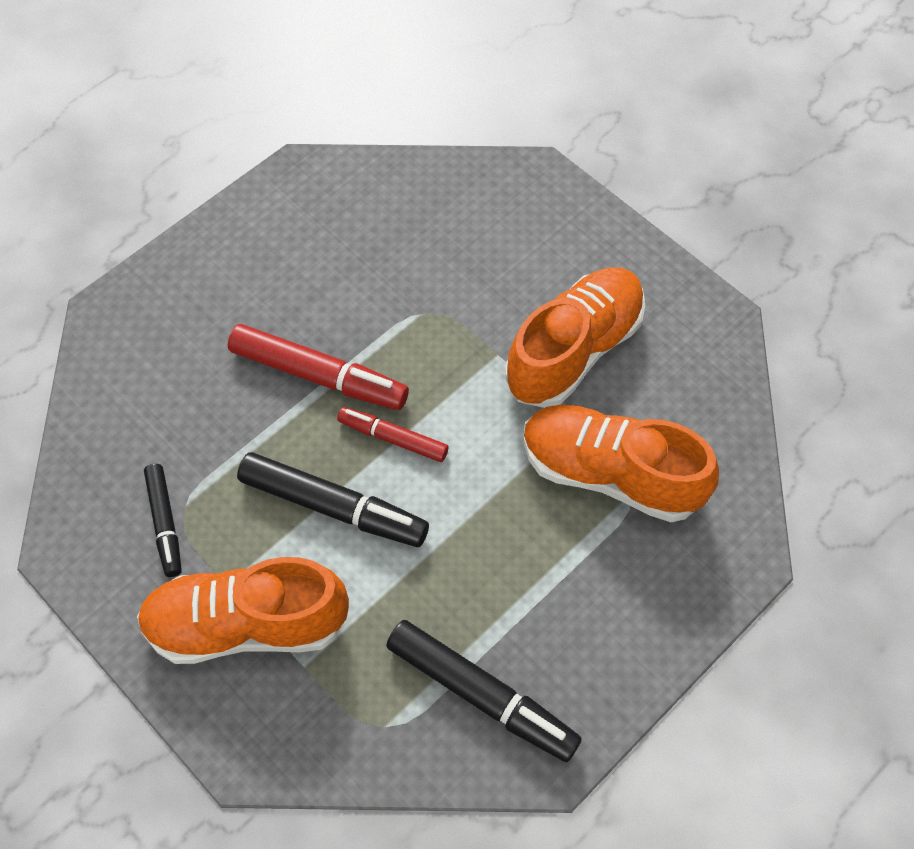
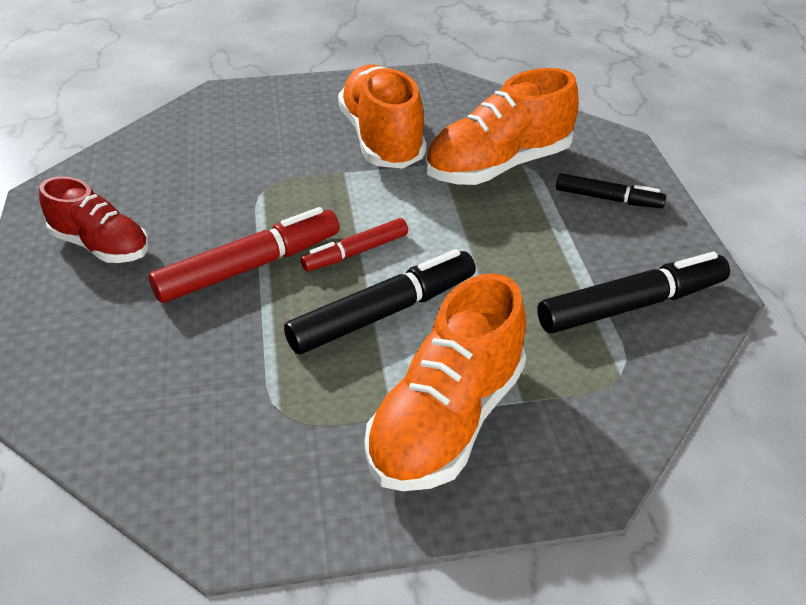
camera: 55 degrees left, 20 degrees down
(165, 523) = (283, 434): black marker -> black marker (608, 199)
(269, 259) = (101, 246): none -> red shoe

